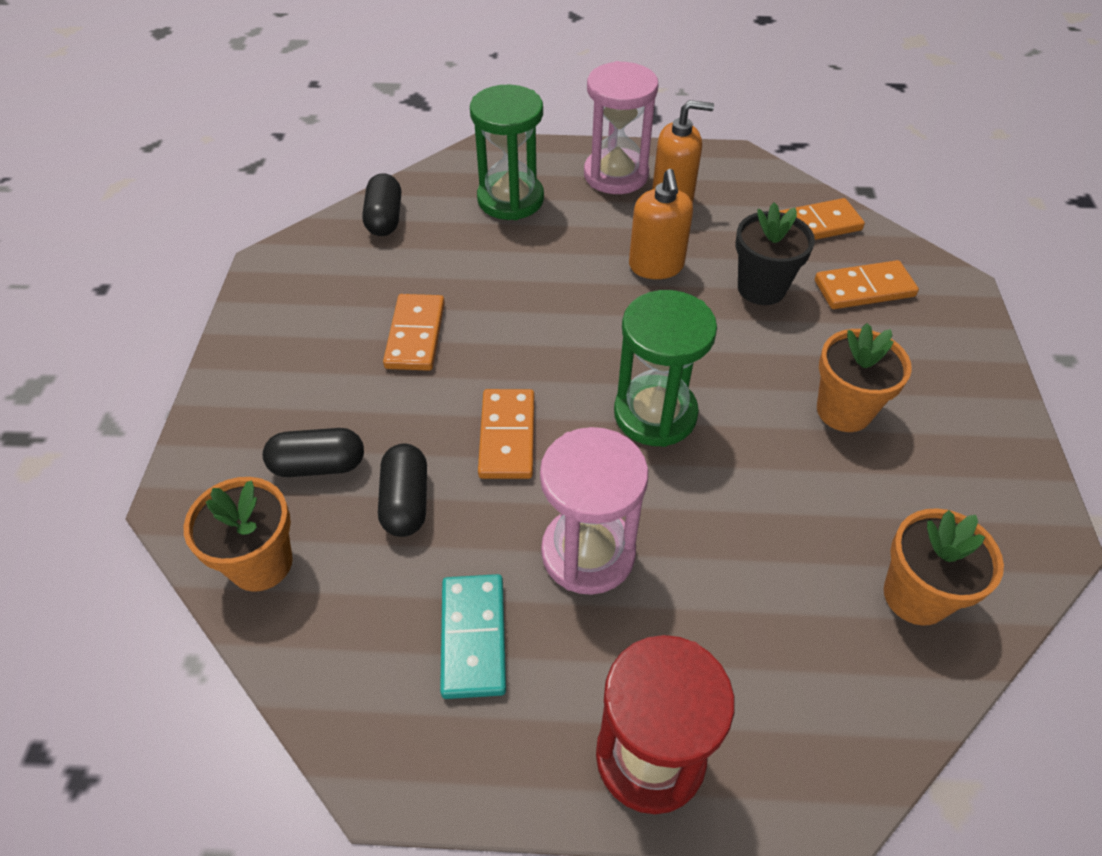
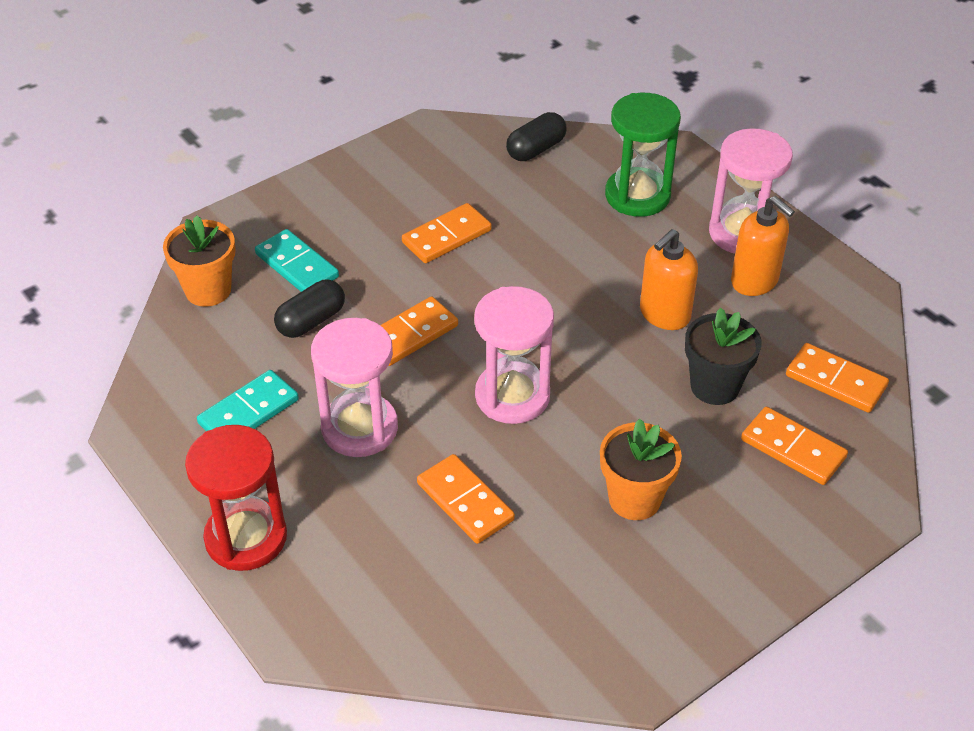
camera: 50 degrees right, 5 degrees down
(318, 465) = (297, 265): black capsule -> turquoise domino
(655, 414) = (512, 396): green hourglass -> pink hourglass
(753, 529) = (465, 502): none -> orange domino
(915, 596) = (497, 618): orange flower pot -> none

